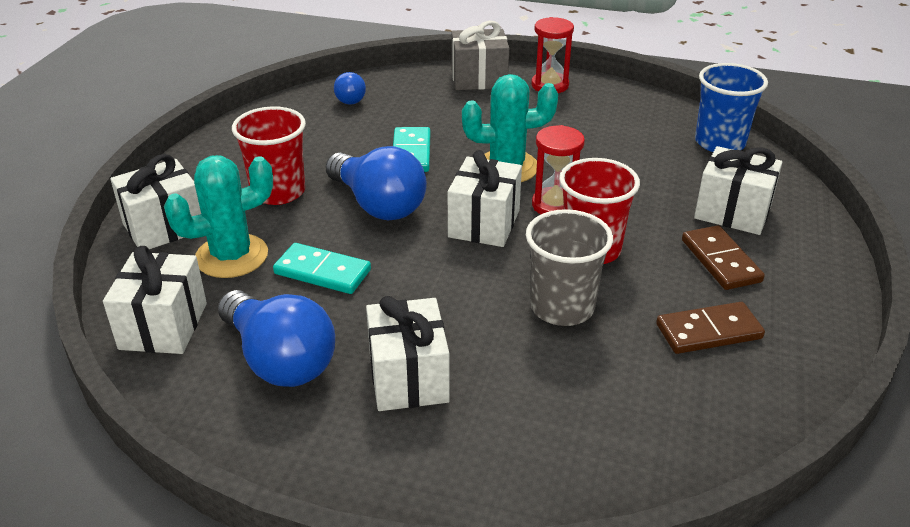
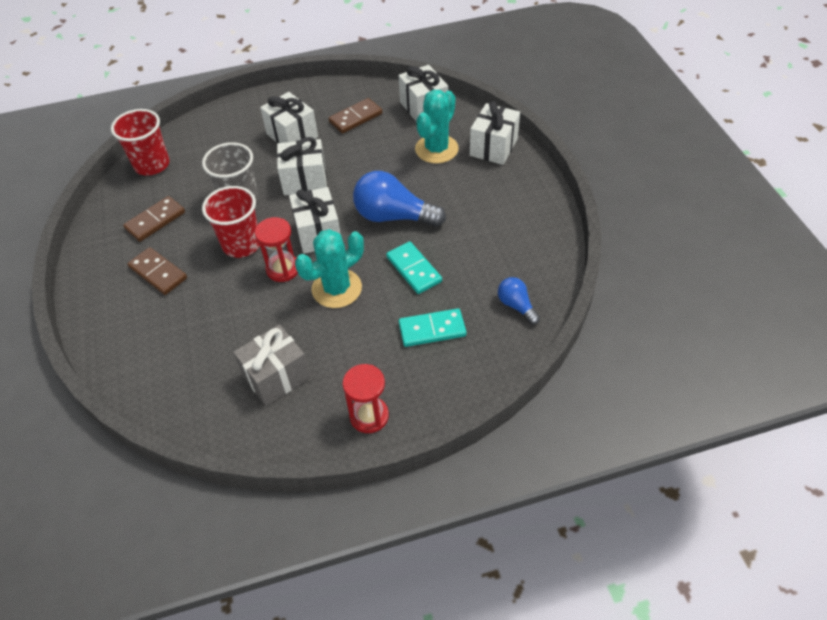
camera: 150 degrees right, 15 degrees up
(278, 192) = (462, 197): red cup -> red cup (152, 165)
(280, 360) = (356, 118): blue light bulb -> brown domino
(322, 272) = (380, 162): turquoise domino -> turquoise domino (432, 329)
(479, 79) = (438, 391): grey gift -> grey gift (276, 376)
(720, 143) = (183, 403): blue cup -> none
(732, 212) = (158, 321): white gift -> white gift (304, 180)

